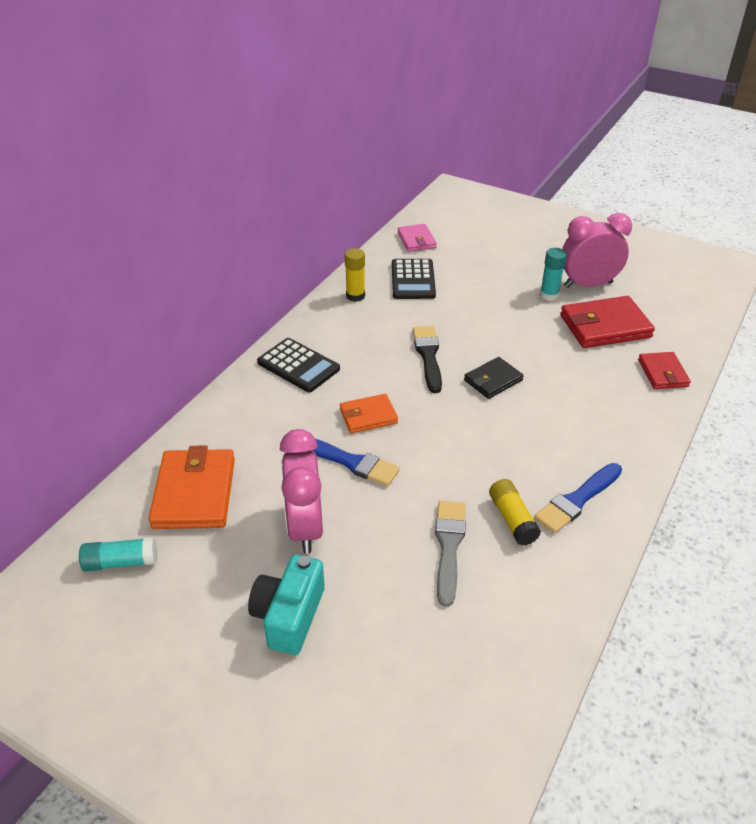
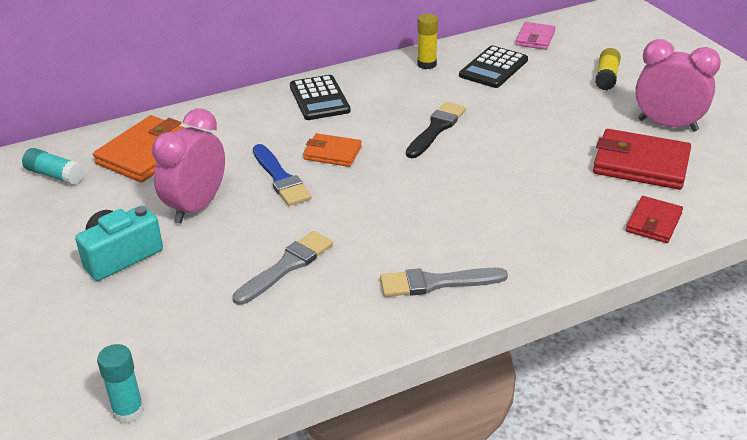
camera: 35 degrees right, 5 degrees down
(493, 380) = (472, 167): black wallet -> none
(512, 519) = (361, 271): yellow glue stick -> yellow glue stick (606, 77)
(549, 295) = (614, 120): turquoise glue stick -> turquoise glue stick (128, 411)
(577, 500) = (437, 283): blue brush -> grey brush

